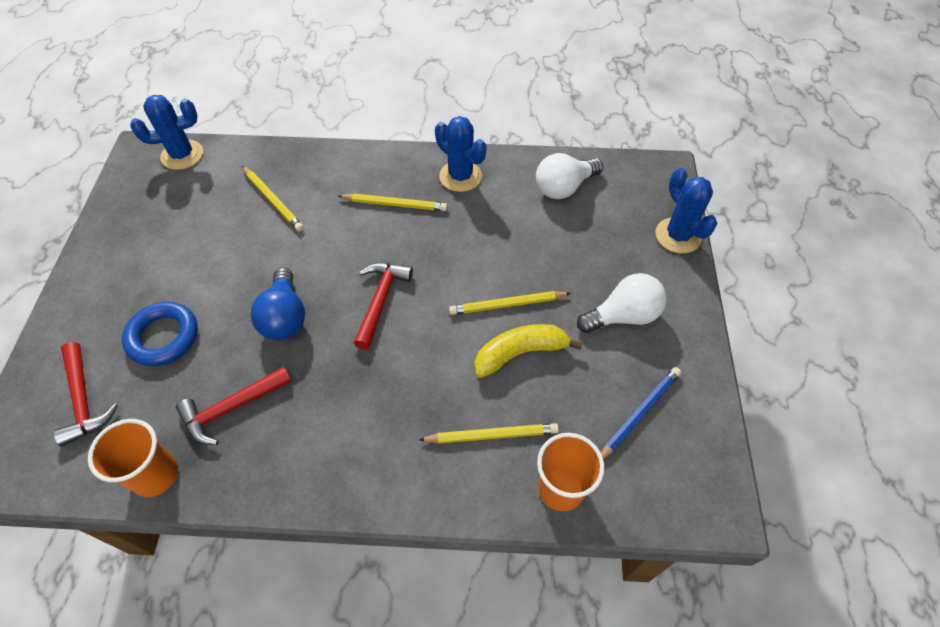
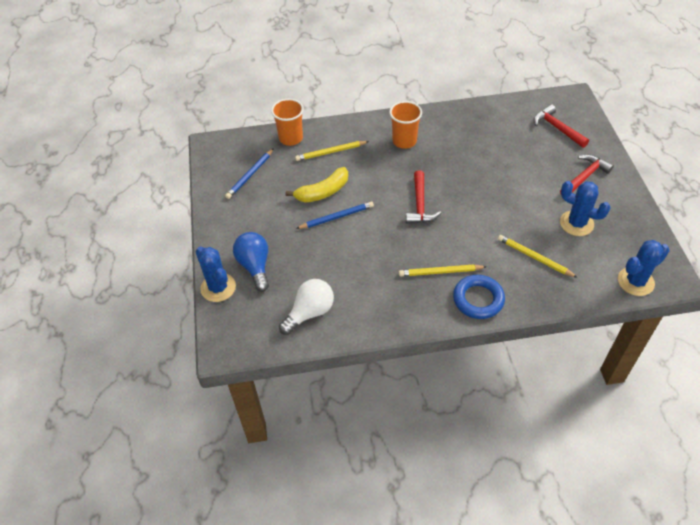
camera: 170 degrees right, 5 degrees down
(155, 475) = (494, 109): orange cup -> orange cup (404, 141)
(163, 337) = (540, 162): blue ring -> blue ring (478, 299)
(232, 408) = (476, 139): red hammer -> red hammer (584, 177)
(284, 317) = (475, 185): blue light bulb -> blue light bulb (255, 266)
(460, 176) = (397, 306): blue cactus -> blue cactus (576, 223)
(507, 304) = (336, 217): yellow pencil -> blue pencil
(623, 316) = (259, 224): white light bulb -> none

